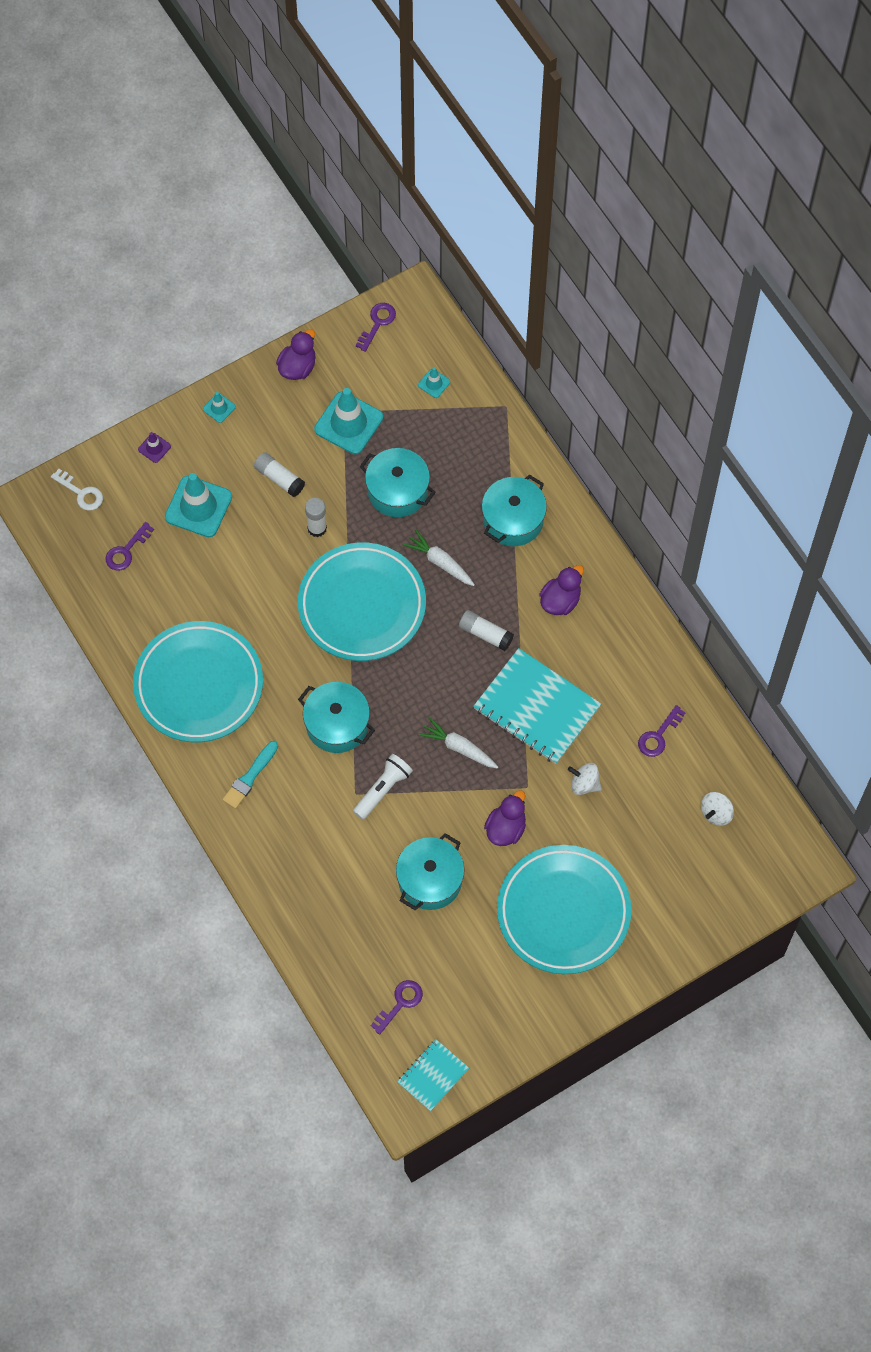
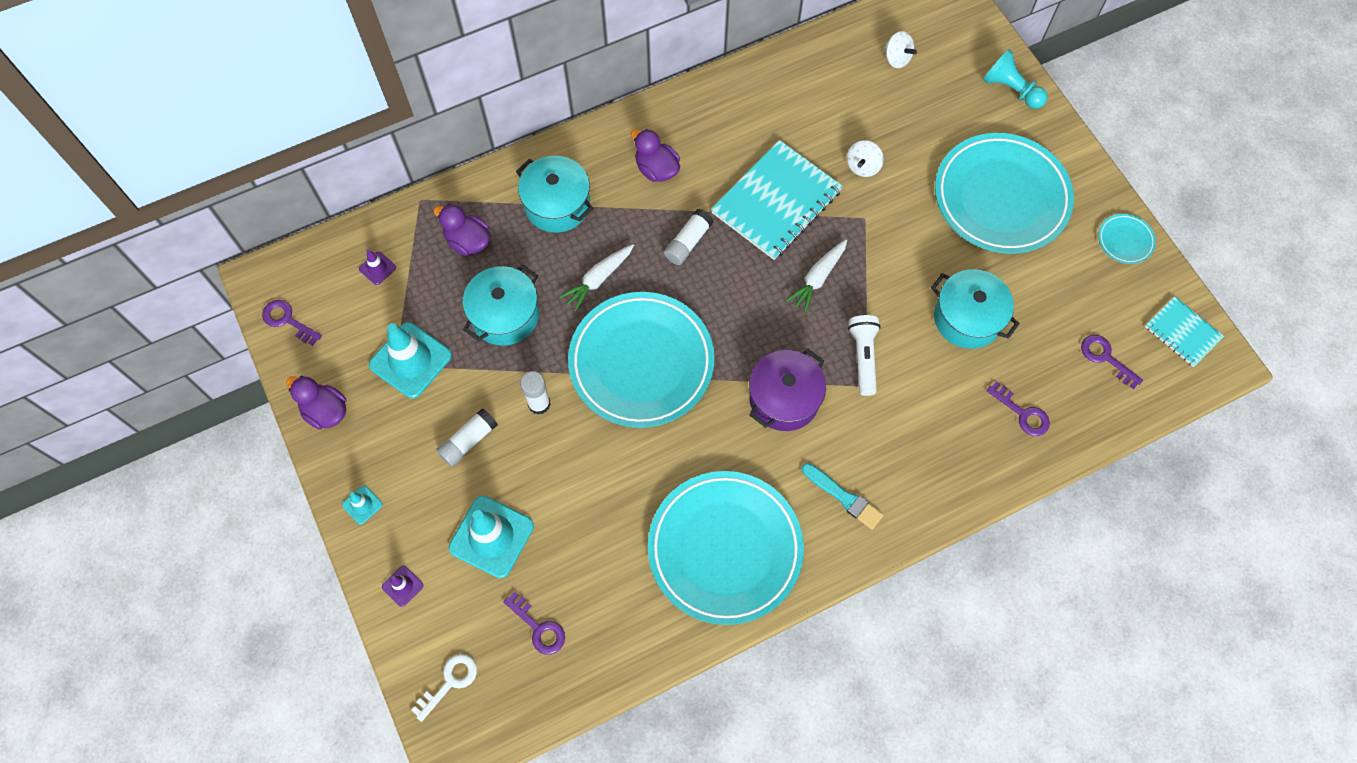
camera: 85 degrees left, 0 degrees up
(337, 724) = (784, 399): turquoise pot -> purple pot
(383, 789) = (863, 357): white flashlight -> white flashlight turned 45 degrees clockwise
(434, 383) = (377, 268): turquoise traffic cone -> purple traffic cone
(506, 828) = (910, 242): purple duck -> purple duck (468, 241)
(527, 1028) = (1125, 240): none -> turquoise plate
(658, 736) = (813, 98): purple key -> purple key (1022, 413)
(692, 924) = (1011, 90): none -> turquoise pawn

